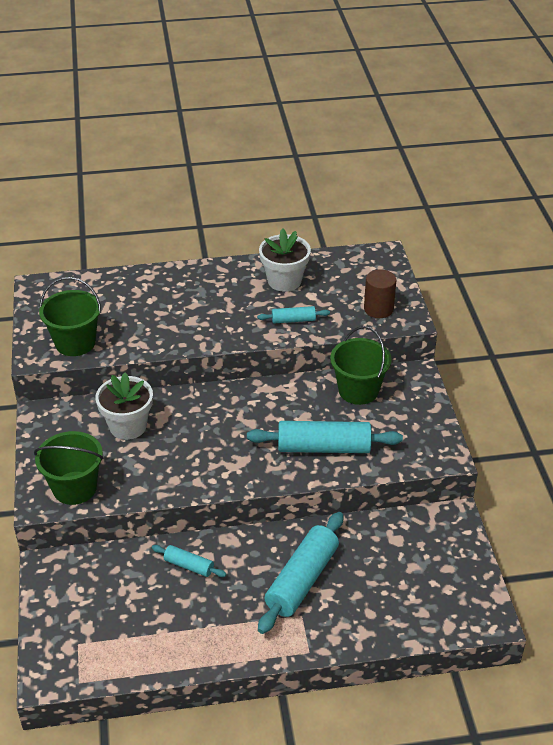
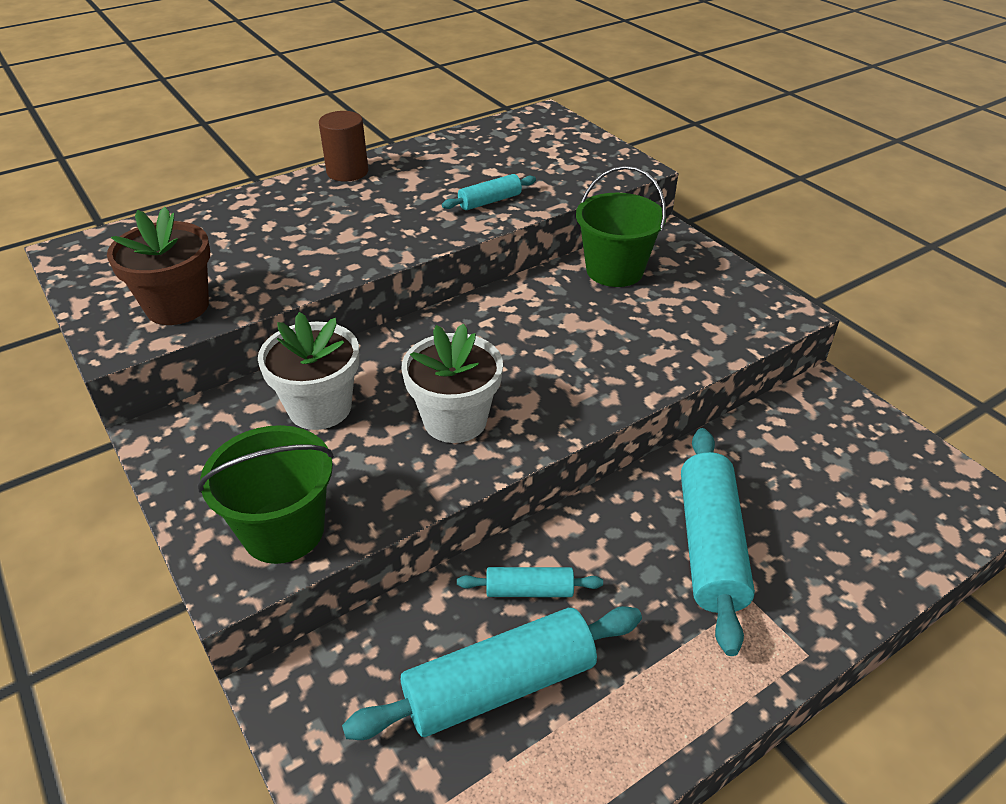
camera: 25 degrees left, 0 degrees up
(75, 343) = (177, 306): green bucket -> brown flower pot
(284, 281) = (443, 164): white flower pot -> white flower pot (455, 420)
(324, 447) = (627, 348): turquoise rolling pin -> turquoise rolling pin (499, 685)
(378, 309) = (587, 165): brown cylinder -> brown cylinder (347, 172)

